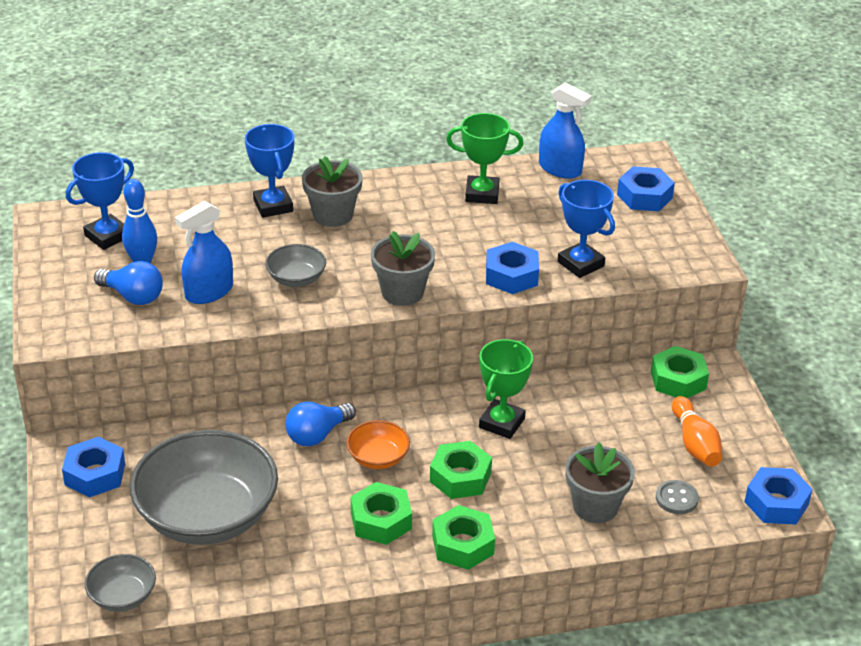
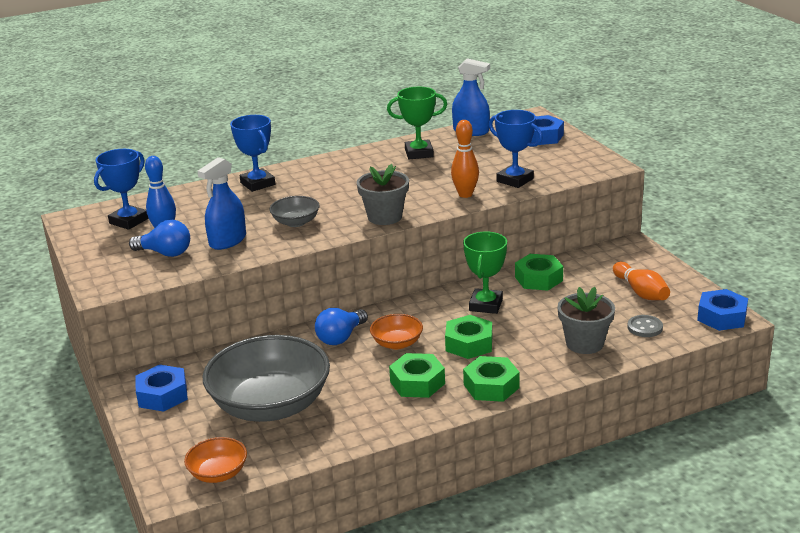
camera: 10 degrees left, 10 degrees down
(122, 596) = (218, 473): grey bowl -> orange bowl
(333, 215) = (308, 182): grey flower pot -> none
(511, 275) = (465, 194): blue nut -> orange bowling pin
(678, 380) = (608, 257): green nut -> green nut (538, 279)

